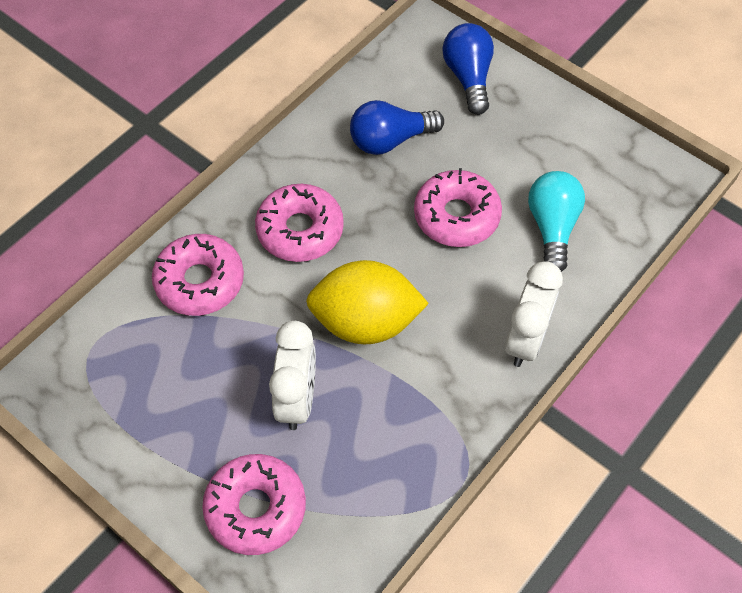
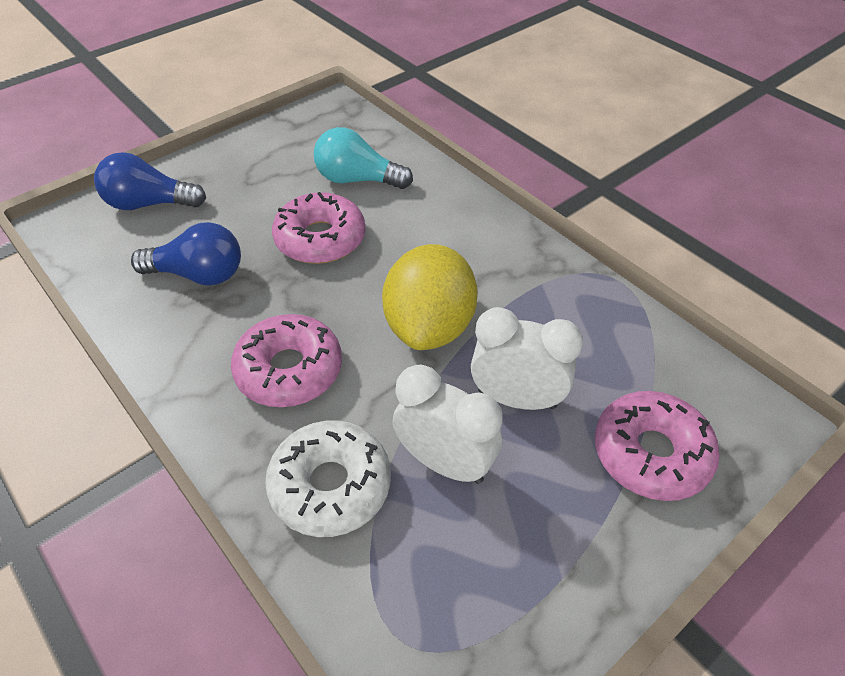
camera: 80 degrees left, 10 degrees down
(200, 281) = (330, 486): pink donut -> white donut
(390, 140) = (199, 274): blue light bulb -> blue light bulb turned 75 degrees counterclockwise
(526, 340) = (474, 216): white clock -> white clock (445, 463)

